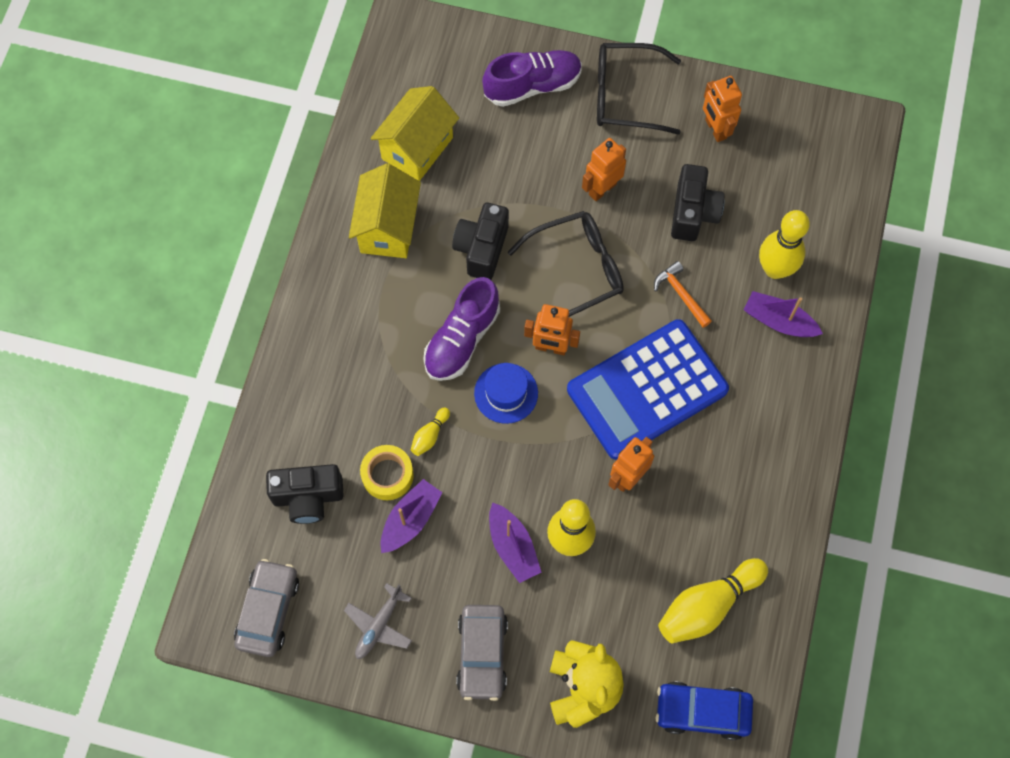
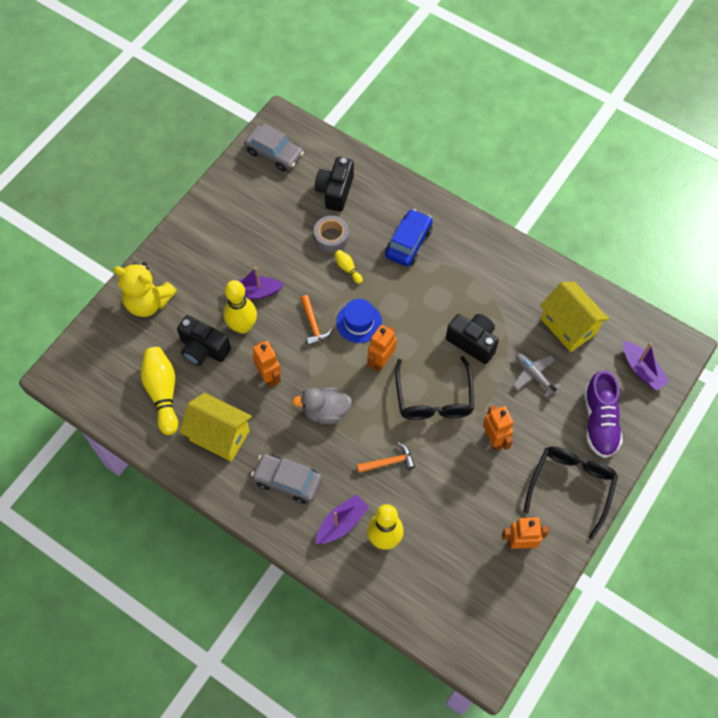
camera: 110 degrees right, 5 degrees down
(379, 625) = (239, 206): grey plane -> grey plane (534, 375)
(387, 475) = (331, 237): yellow tape -> grey tape
(388, 228) = (509, 289): yellow house -> yellow house (219, 435)
(410, 520) = (296, 241): purple boat -> purple boat (642, 370)
(462, 339) = (408, 308): purple shoe -> none
(482, 654) = (195, 254): grey car -> grey car (287, 481)
(531, 449) = (313, 324): none -> orange hammer
(647, 389) = (325, 411): blue calculator -> grey duck
(693, 213) = (452, 497): black camera -> black camera (203, 349)
(702, 711) = (100, 364): blue car -> blue car (408, 242)

